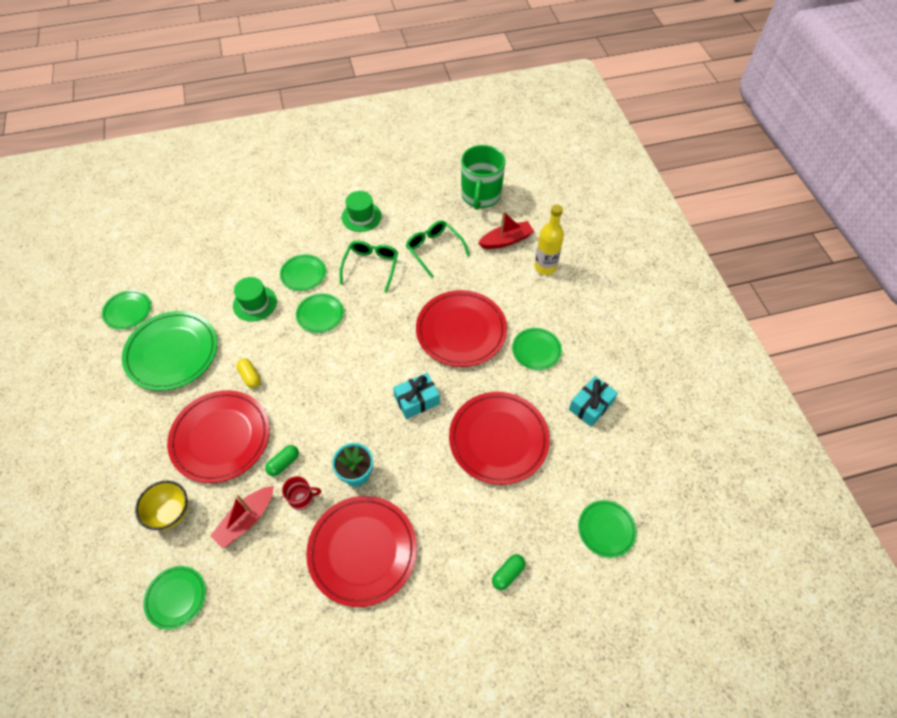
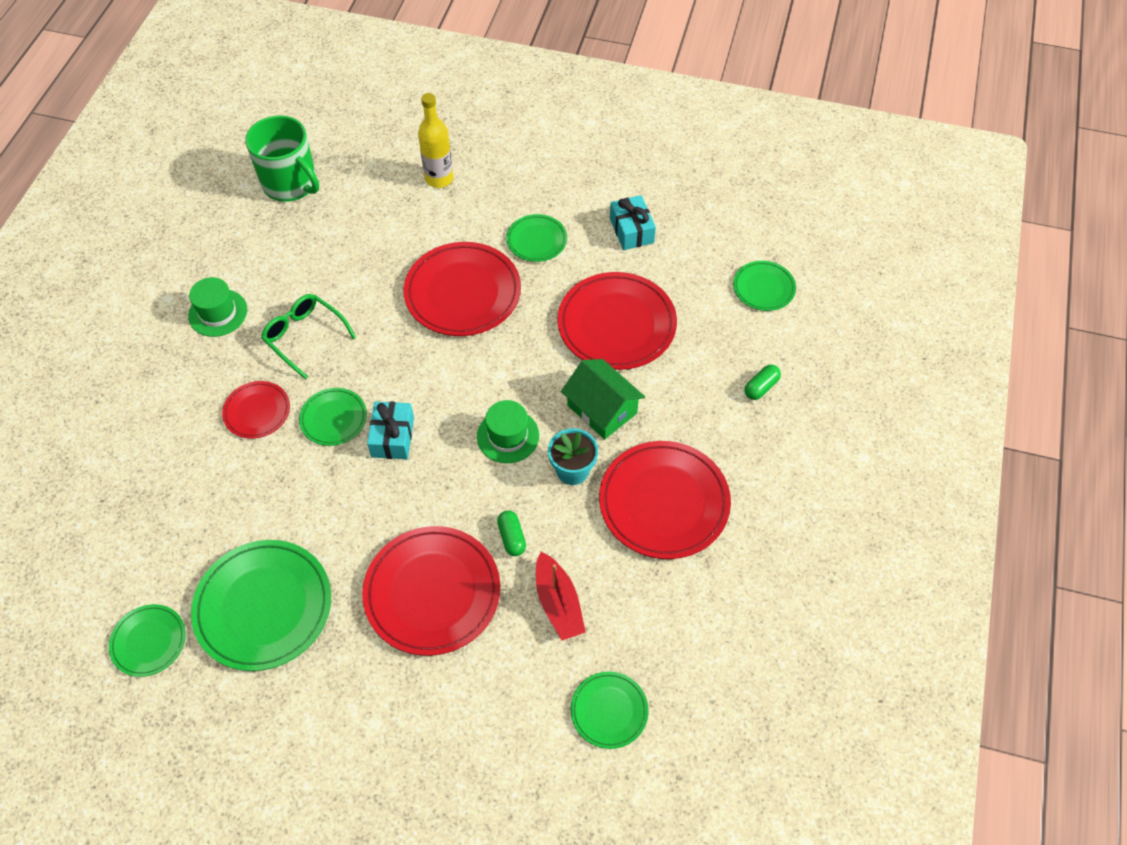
camera: 60 degrees left, 0 degrees up
(171, 513) = (498, 683): yellow bowl -> none
(250, 376) = (368, 529): yellow capsule -> none
(255, 303) = (259, 483): green hat -> green hat (508, 436)
(302, 498) = (567, 536): red mug -> none
(303, 274) = (257, 411): green plate -> red plate
(417, 400) = (521, 374): turquoise gift -> turquoise gift (392, 437)
(419, 467) = (602, 409): none -> green house
(434, 249) = (331, 264): green glasses -> none
(506, 240) = (375, 193): red boat -> none
(508, 574) = (761, 387): green capsule -> green capsule turned 60 degrees clockwise

